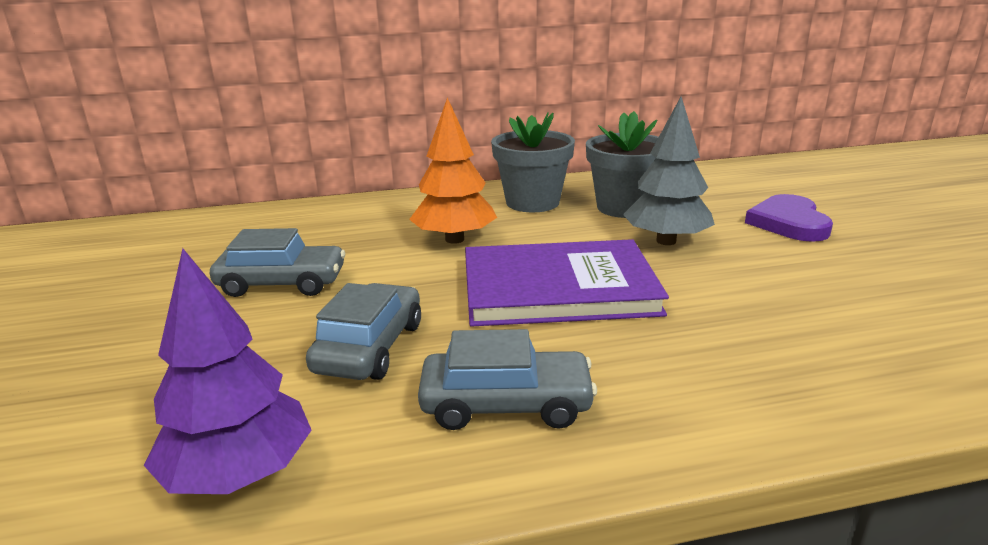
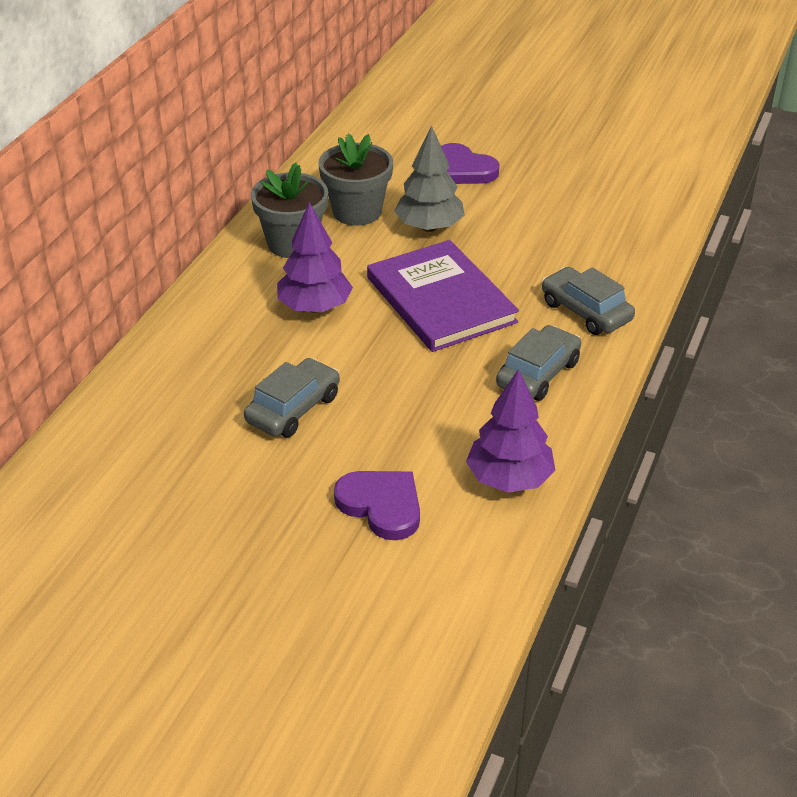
camera: 55 degrees left, 15 degrees up
(130, 391) = (381, 505): none -> purple heart
(369, 347) = (430, 399): grey car -> grey car (585, 311)
(454, 239) = (315, 307): orange tree -> purple tree
(558, 288) = (440, 300): purple book -> purple book turned 60 degrees counterclockwise

